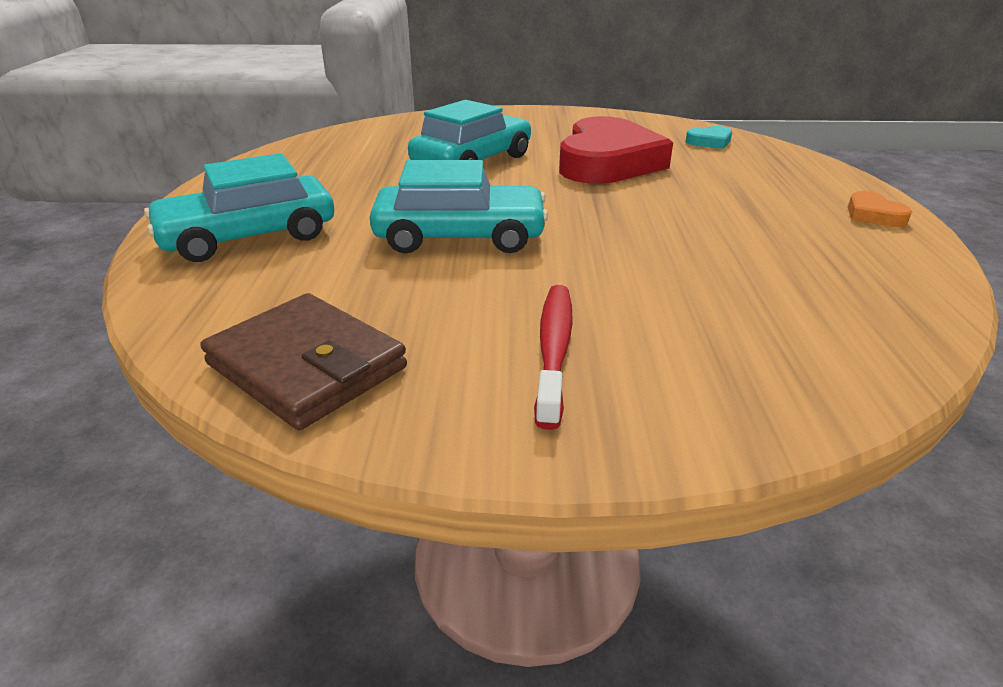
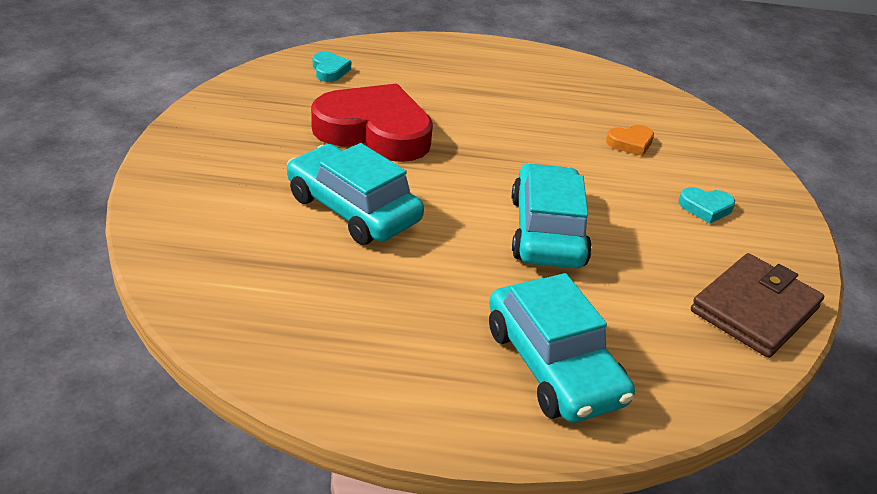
camera: 90 degrees left, 5 degrees up
(554, 349) = (705, 208): red toothbrush -> turquoise heart
(873, 215) = (504, 55): orange heart -> orange heart (630, 143)

